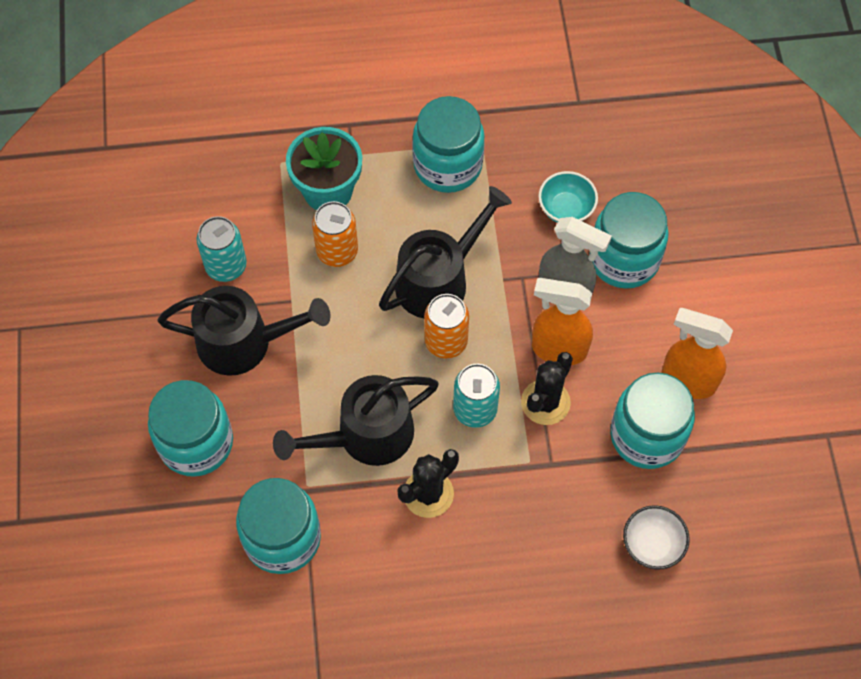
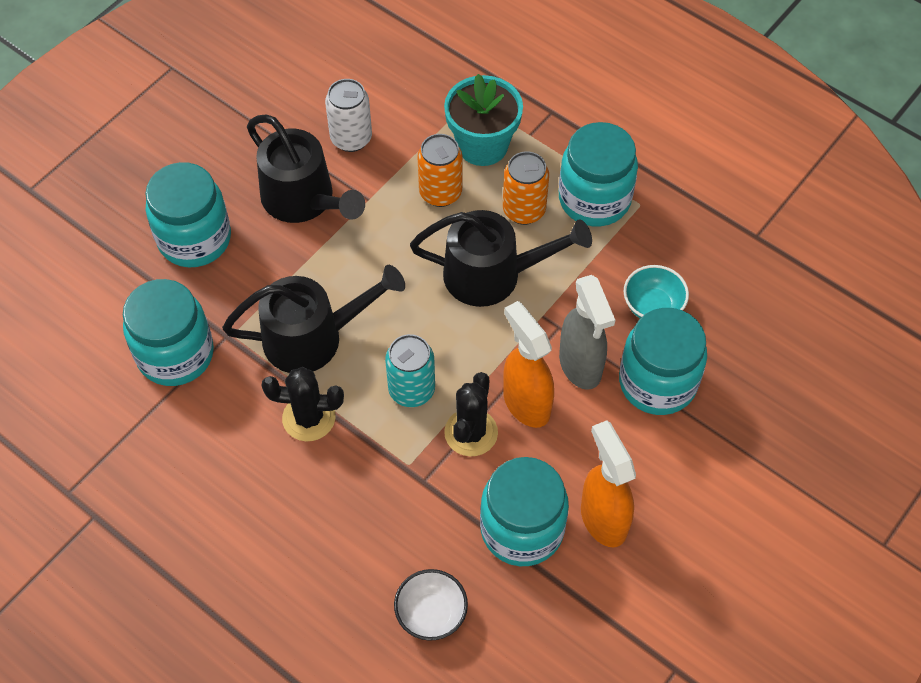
camera: 45 degrees right, 5 degrees down
(226, 266) = (351, 138): turquoise can -> white can
(366, 435) = (313, 337): black watering can -> black watering can turned 150 degrees clockwise
(446, 342) = (446, 323): orange can -> orange can (524, 210)
(545, 402) = (471, 432): black cactus -> black cactus turned 60 degrees counterclockwise

